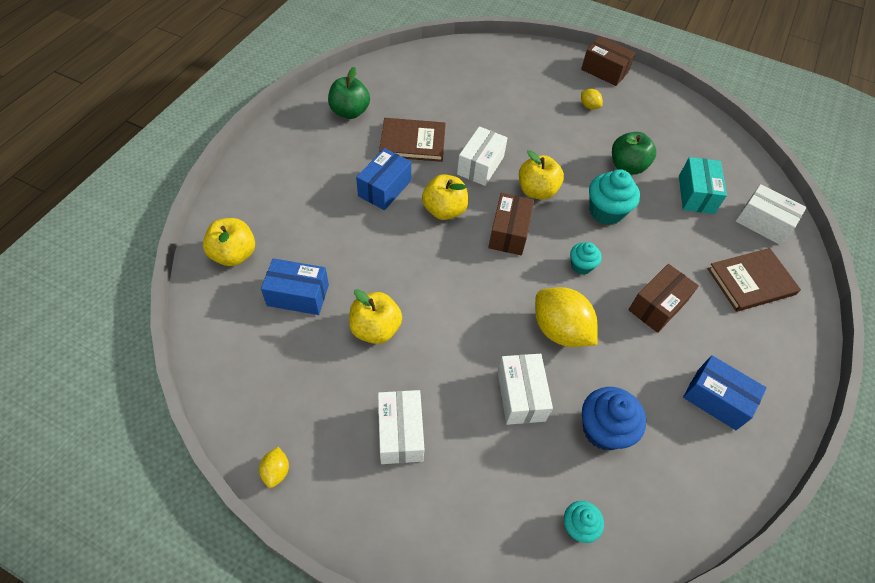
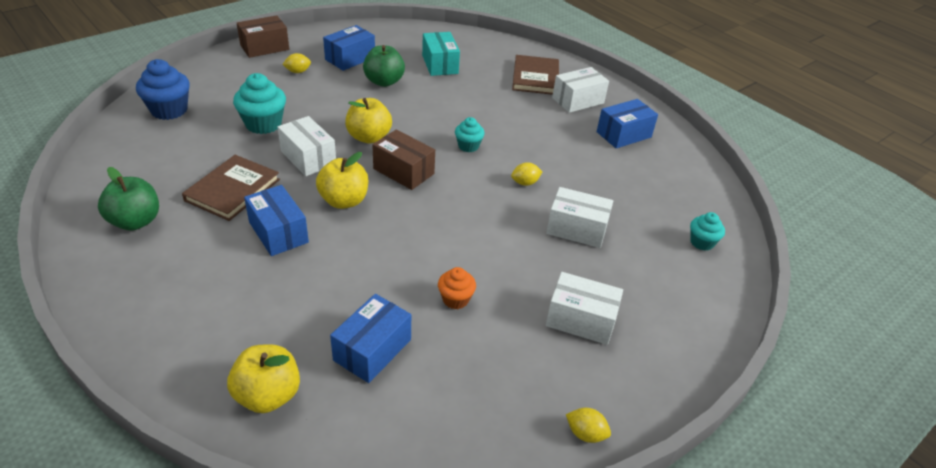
camera: 65 degrees left, 15 degrees down
(375, 329) = (455, 299): yellow apple -> orange cupcake
(560, 330) = (525, 183): yellow lemon -> yellow lemon, size x0.46
(603, 429) = (626, 197): blue cupcake -> blue cupcake (169, 110)
(606, 211) = (422, 111): turquoise cupcake -> turquoise cupcake (263, 124)
(641, 129) = (350, 58): none -> blue box
(657, 306) = (531, 126): brown box -> none
(696, 194) = (440, 64): turquoise box -> turquoise box turned 45 degrees clockwise
(763, 223) = (488, 50): white box -> white box (578, 100)

